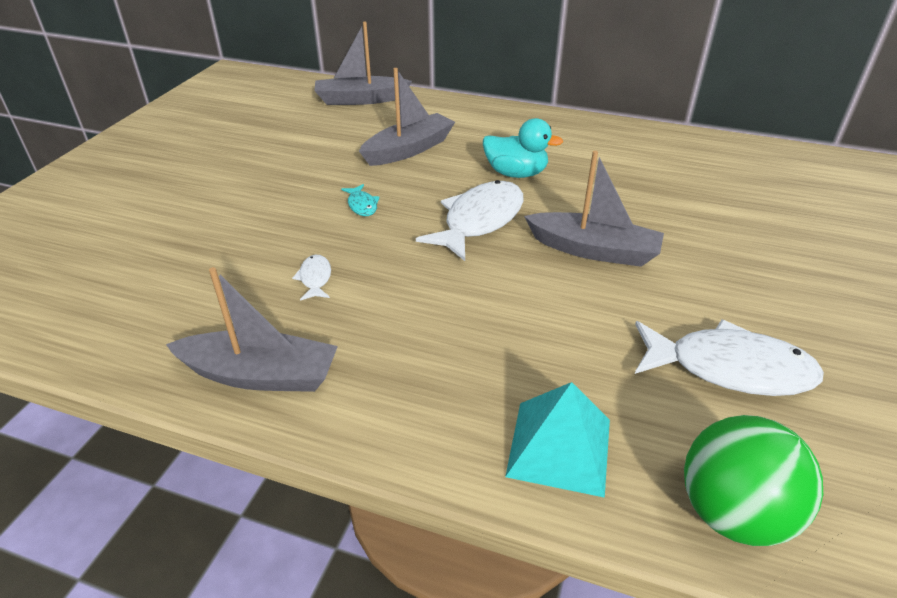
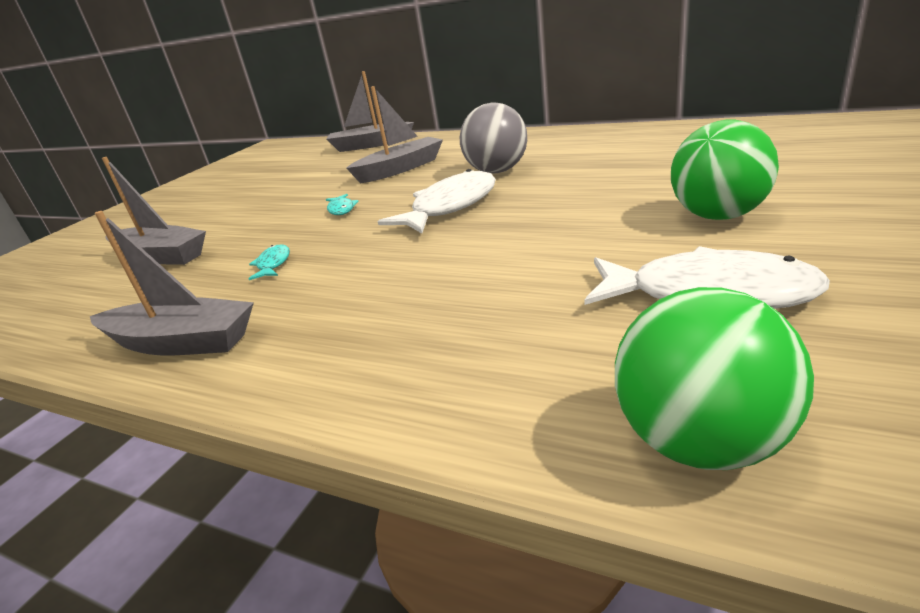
camera: 10 degrees right, 10 degrees down
(315, 278) = (273, 264): white fish -> turquoise fish
(516, 173) = (497, 171): turquoise duck -> grey ball
(559, 447) = (480, 383): turquoise pyramid -> none
(594, 250) = (563, 214): grey boat -> grey boat (161, 256)
(732, 274) = (718, 216): none -> green ball

